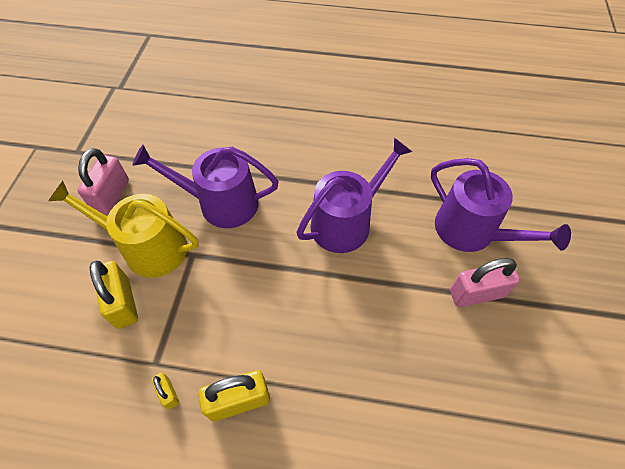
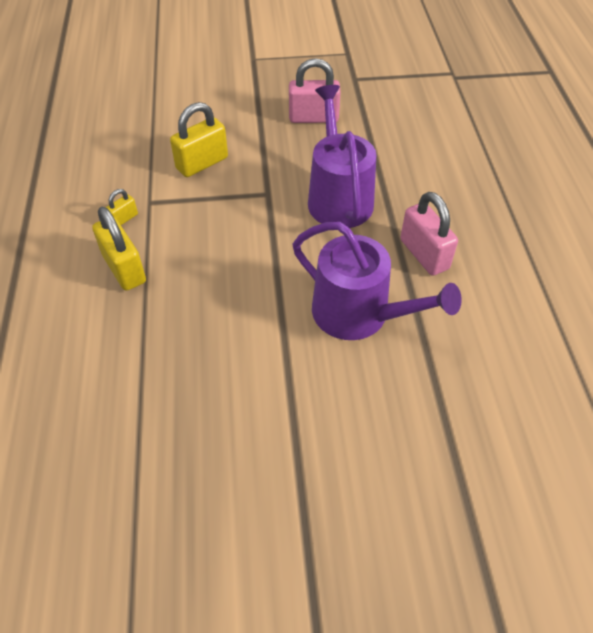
camera: 75 degrees right, 5 degrees down
(148, 248) = (264, 161): yellow watering can -> none
(471, 231) = (402, 463): purple watering can -> none
(476, 293) = (302, 477): pink padlock -> pink padlock (424, 254)

